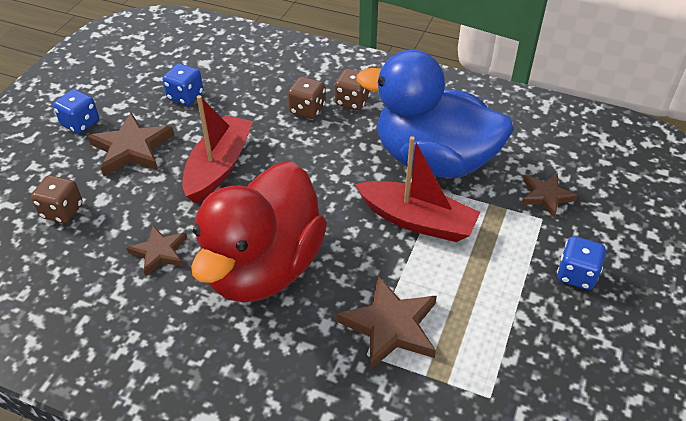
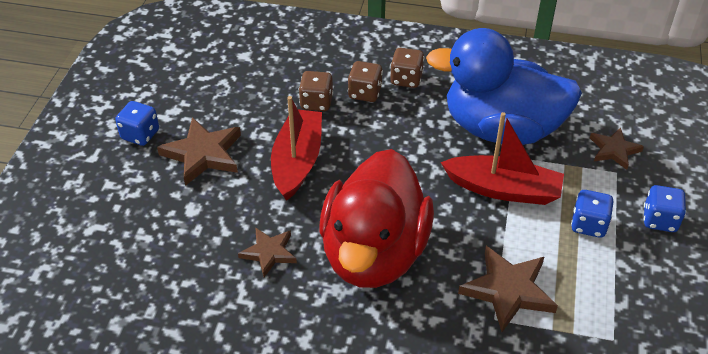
camera: 10 degrees left, 0 degrees up
(62, 211) = (157, 226): brown dice -> brown dice (316, 102)
(185, 96) = (238, 93): blue dice -> blue dice (588, 225)

